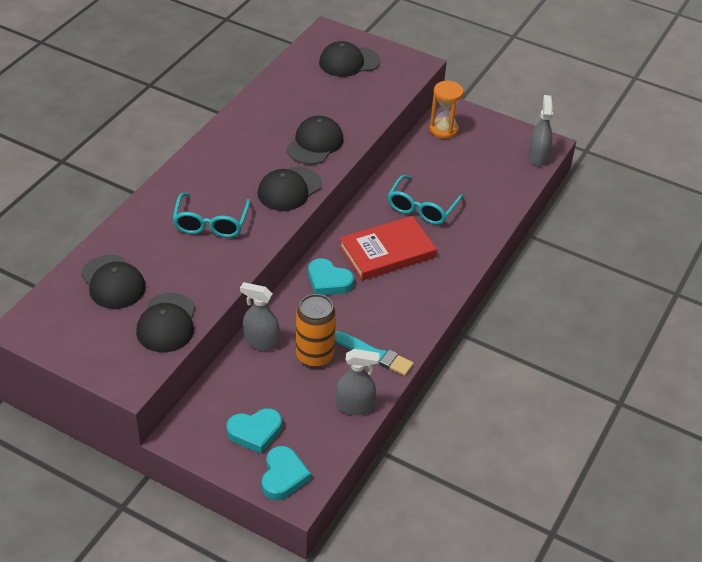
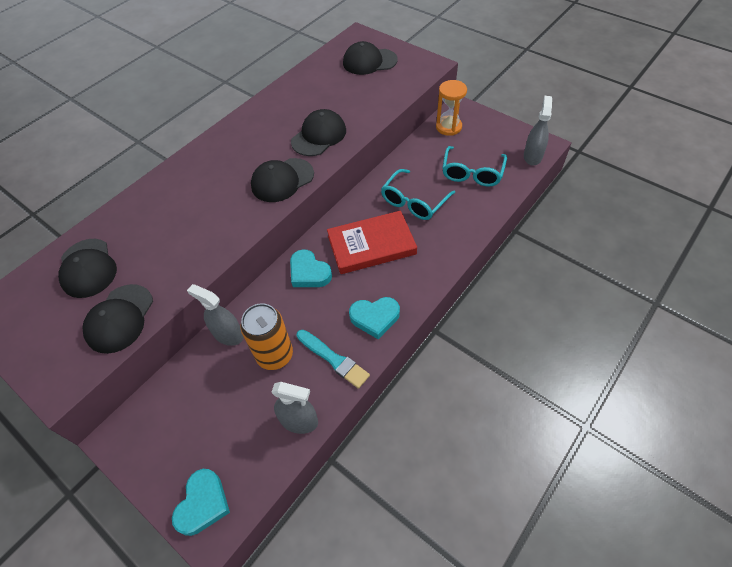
camera: 15 degrees right, 10 degrees up
(211, 223) = (199, 211): turquoise glasses -> turquoise glasses (472, 173)
(255, 432) = (191, 442): turquoise heart -> turquoise heart (375, 318)

